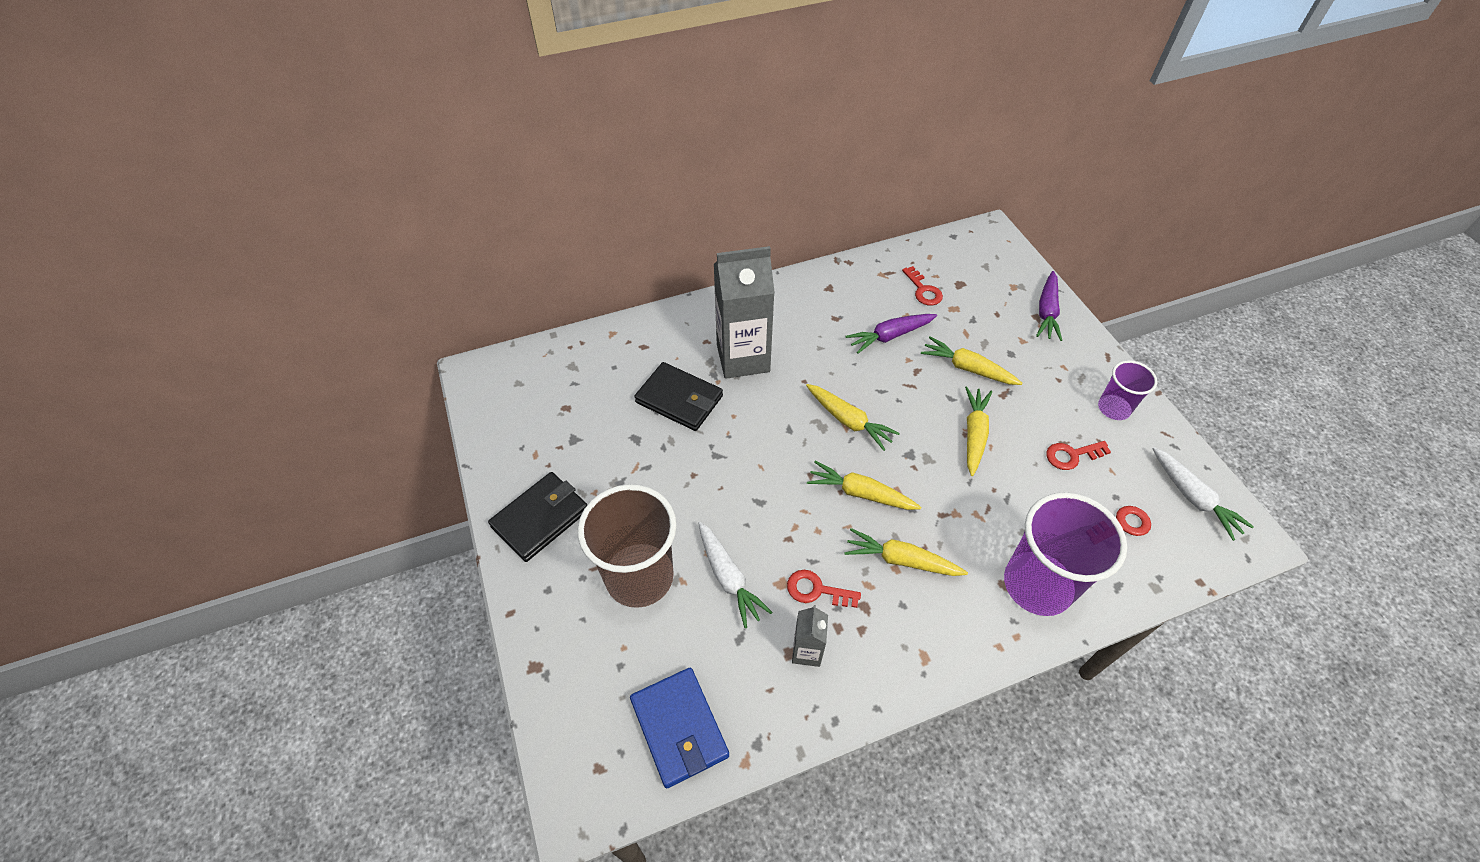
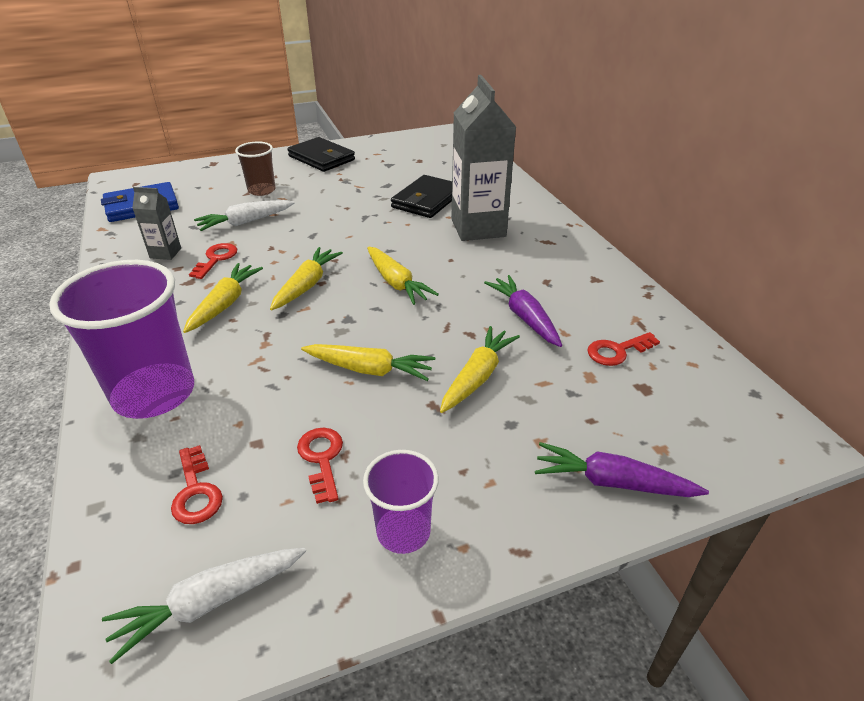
camera: 90 degrees right, 15 degrees down
(639, 577) = (261, 190): brown cup -> brown cup, size x0.54
(849, 421) = (396, 283): yellow carrot -> yellow carrot turned 75 degrees counterclockwise

